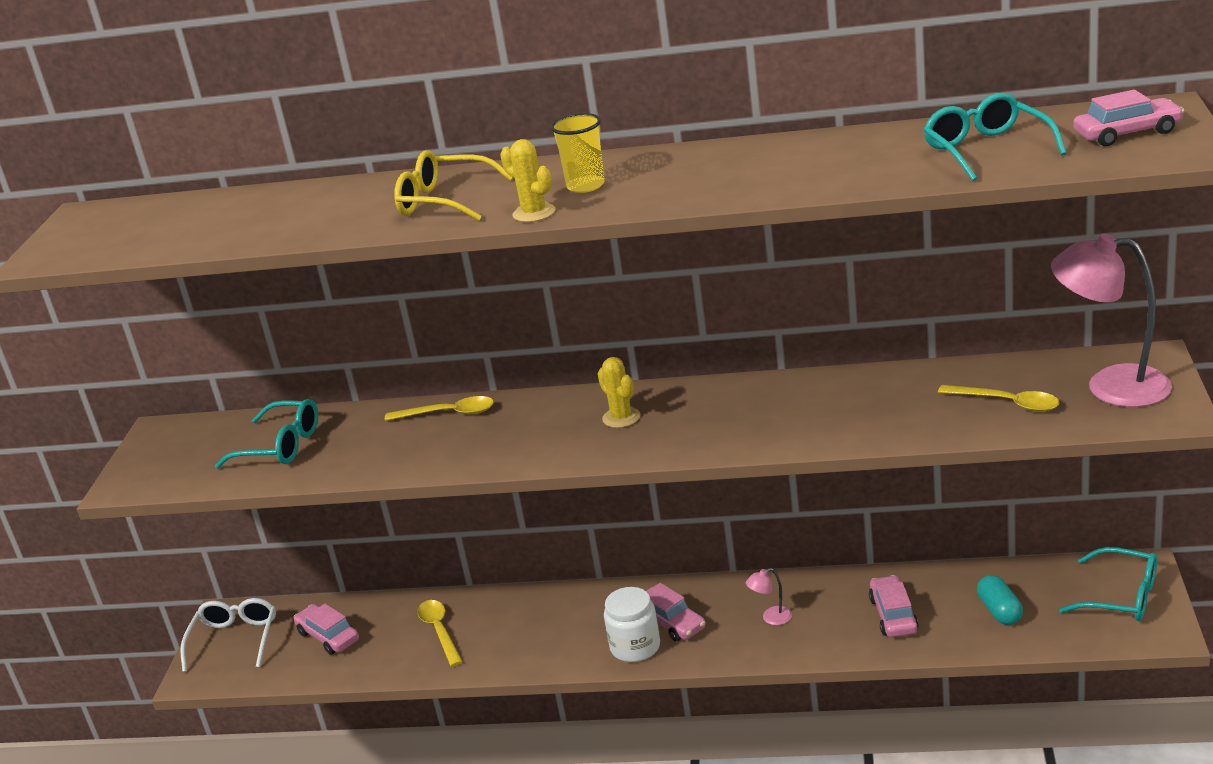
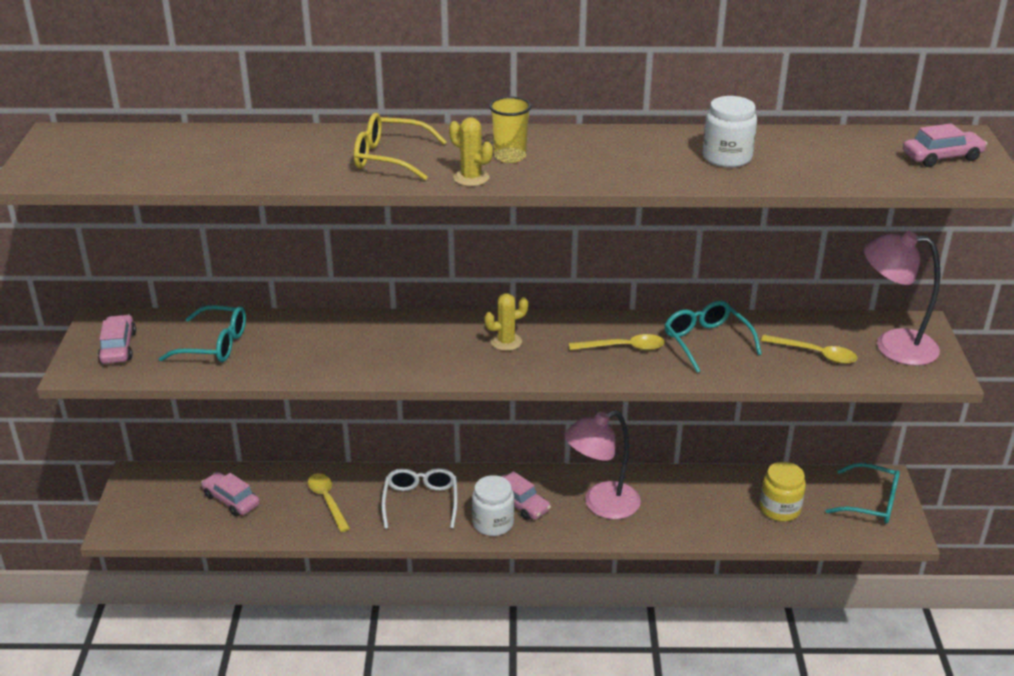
camera: 10 degrees left, 5 degrees up
(234, 640) = (148, 499): white glasses -> white glasses (420, 502)
(448, 413) = (358, 326): yellow spoon -> yellow spoon (623, 347)
(621, 418) = (506, 342): yellow cactus -> yellow cactus turned 75 degrees counterclockwise
(771, 618) = (601, 505): pink lamp -> pink lamp, size x2.37
(850, 161) = (727, 157): none -> white jar
(893, 615) = (698, 507): pink car -> pink car (118, 347)
(987, 150) = (835, 160): turquoise glasses -> turquoise glasses (707, 342)
(999, 611) = (780, 509): turquoise capsule -> yellow jar

